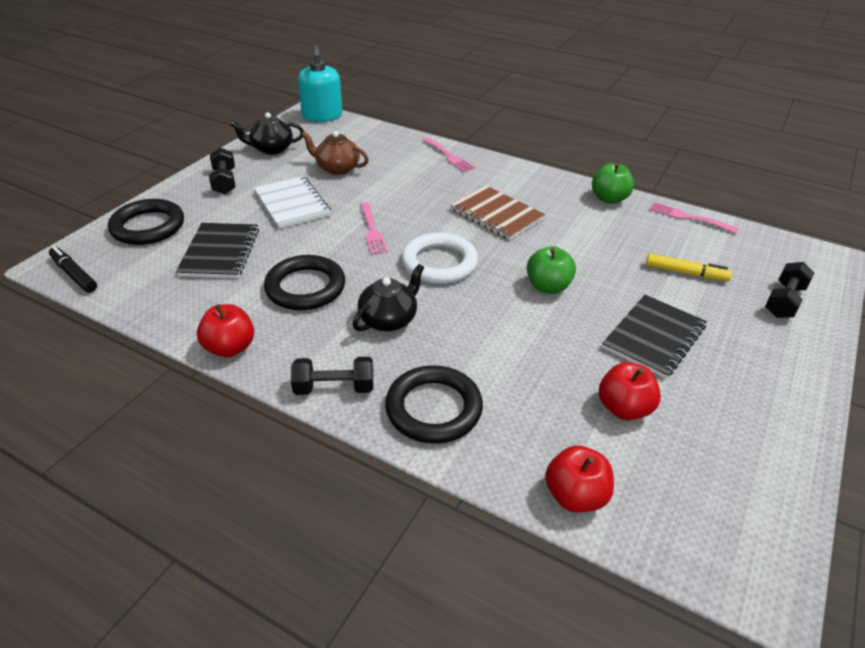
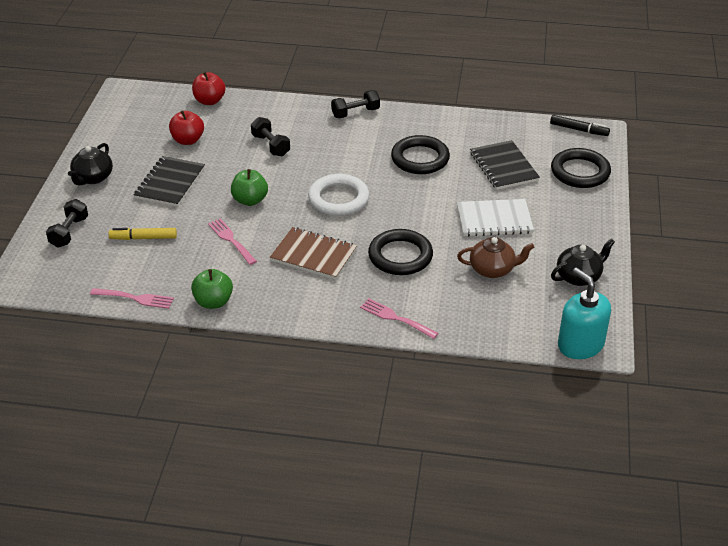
camera: 160 degrees right, 0 degrees up
(224, 182) = (575, 226): black dumbbell -> black dumbbell (270, 145)
(230, 348) = (431, 116): red apple -> none
(292, 204) = (494, 220): white notebook -> white notebook turned 45 degrees counterclockwise
(372, 230) = (409, 213): pink fork -> pink fork (231, 240)
(389, 319) = (349, 153): black teapot -> black teapot (93, 178)
(433, 408) = (295, 117): black ring -> black ring (400, 256)

